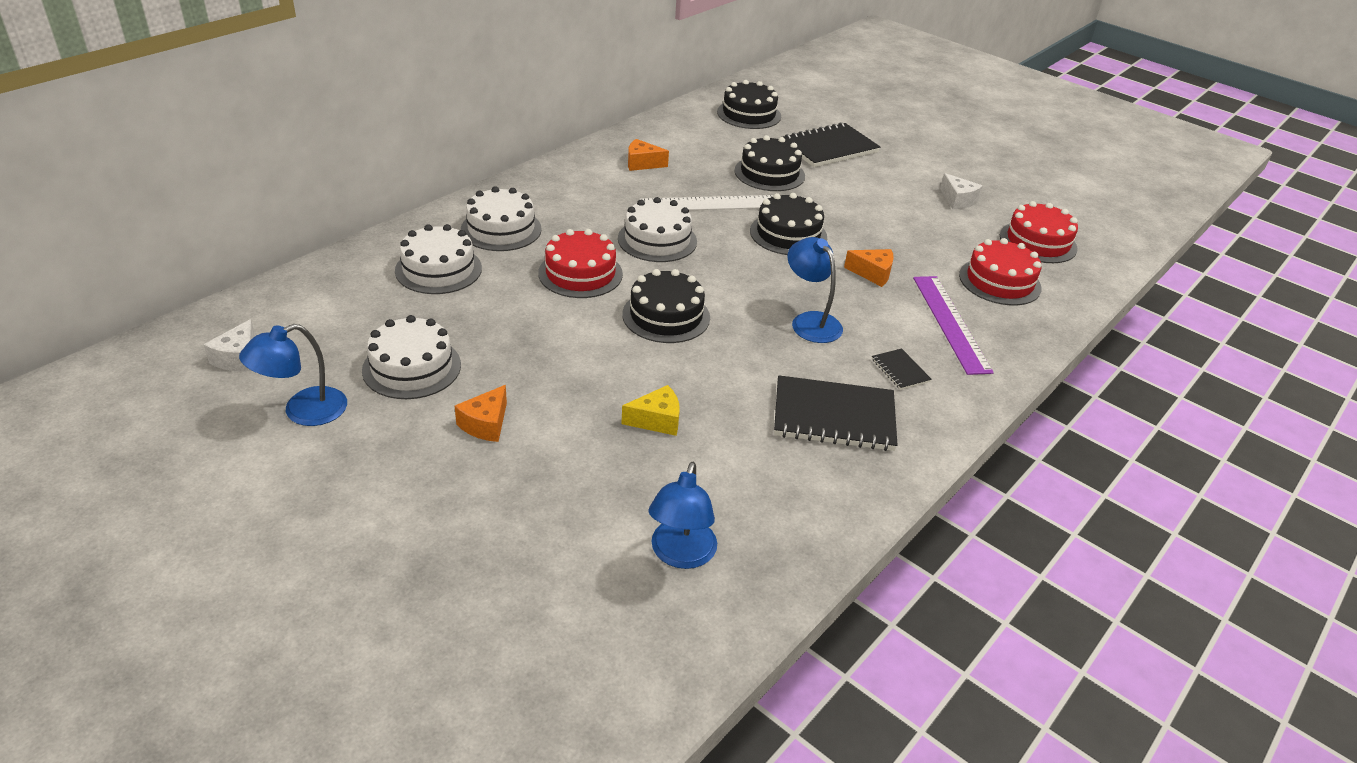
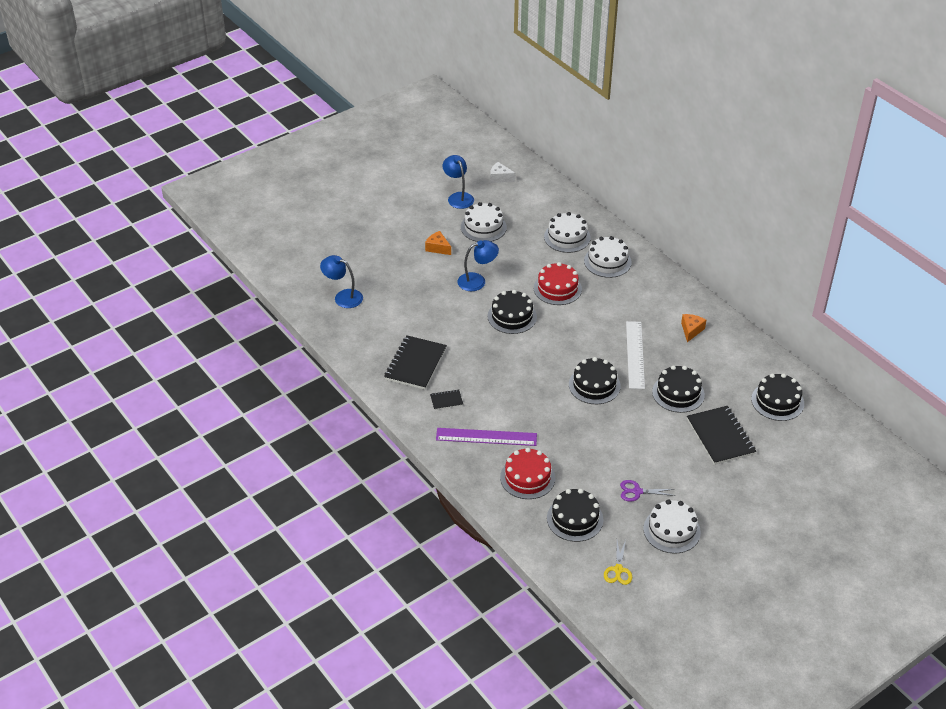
camera: 105 degrees right, 5 degrees up
(657, 240) = (591, 324): white cake -> white cake (671, 530)
(657, 420) = (427, 301): yellow cheese -> none
(810, 321) = (498, 374): blue lamp -> blue lamp (477, 281)
(872, 273) = (544, 415): orange cheese -> none
(958, 200) = (637, 491): white cheese -> purple scissors
(1038, 242) = (575, 519): red cake -> black cake
(1087, 211) = (618, 570): none -> yellow scissors

